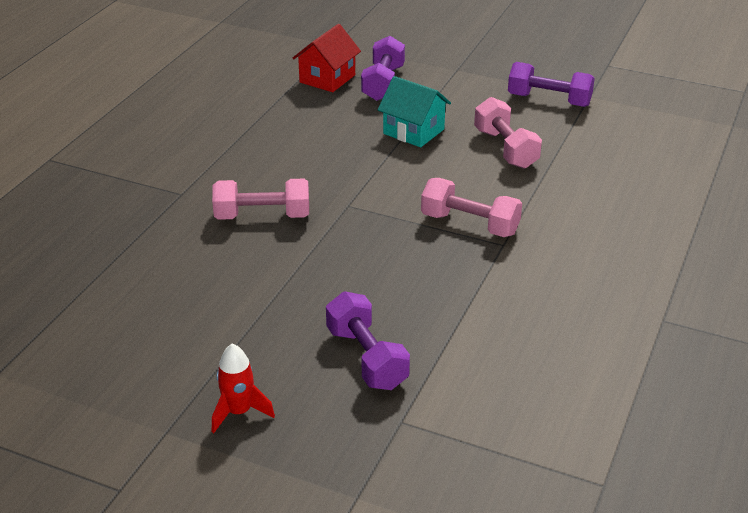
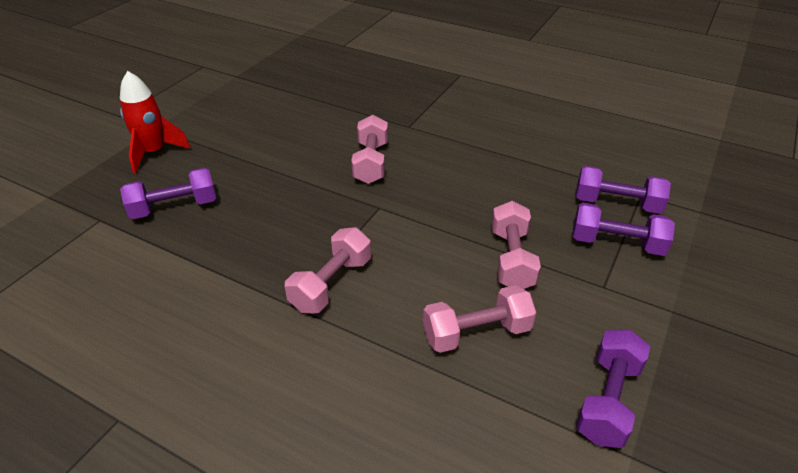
camera: 95 degrees right, 5 degrees up
(239, 412) = (154, 153): red rocket -> red rocket, size x1.51
(327, 79) = (617, 204): red house -> purple dumbbell
(413, 131) = (511, 259): turquoise house -> pink dumbbell

